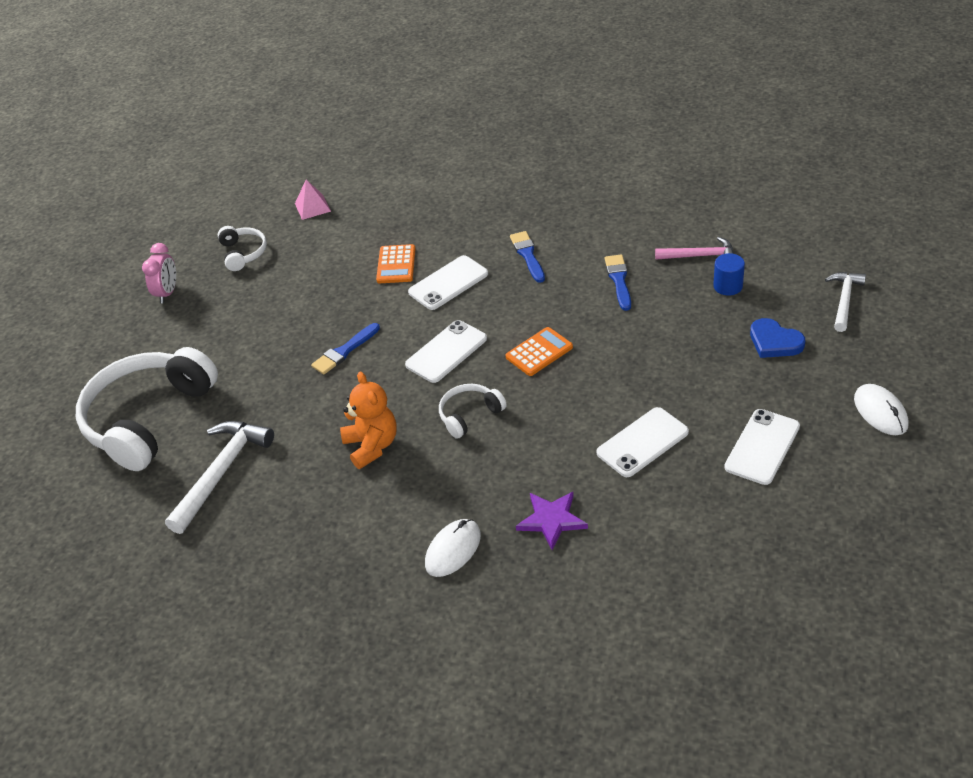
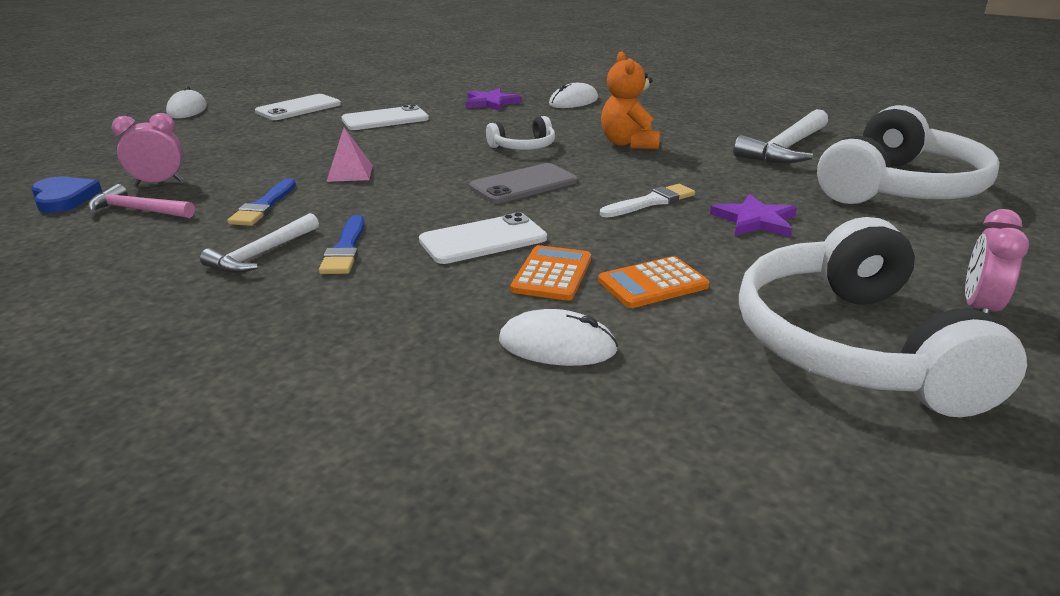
camera: 170 degrees left, 15 degrees down
(243, 253) = (851, 346): white headphones -> white headphones, size x2.18
(271, 346) = (755, 220): none -> purple star
(312, 207) = (709, 412): pink pyramid -> pink pyramid (350, 173)
(345, 351) = (650, 202): blue brush -> white brush
(381, 222) = (557, 345): none -> white mouse
(446, 352) = (523, 184): white phone -> grey phone
(539, 352) = (420, 170): orange calculator -> orange calculator (653, 284)
(728, 286) = (159, 183): blue cylinder -> pink clock
(774, 342) = (191, 146): blue heart -> blue heart (64, 198)
(844, 300) = (77, 158): white hammer -> white hammer (261, 254)

